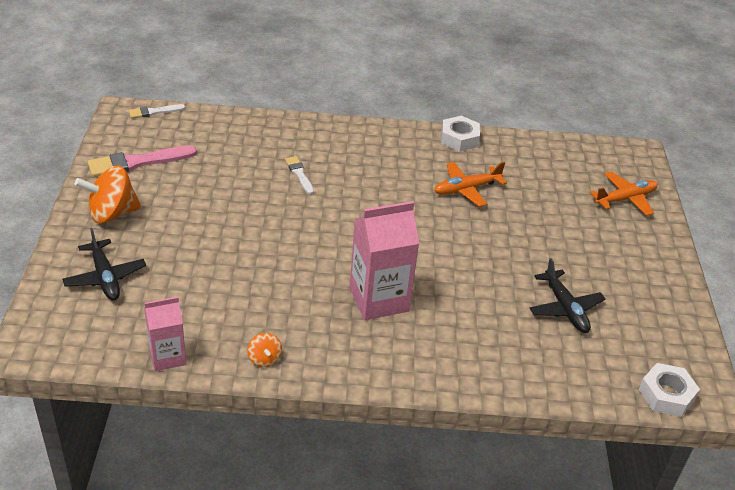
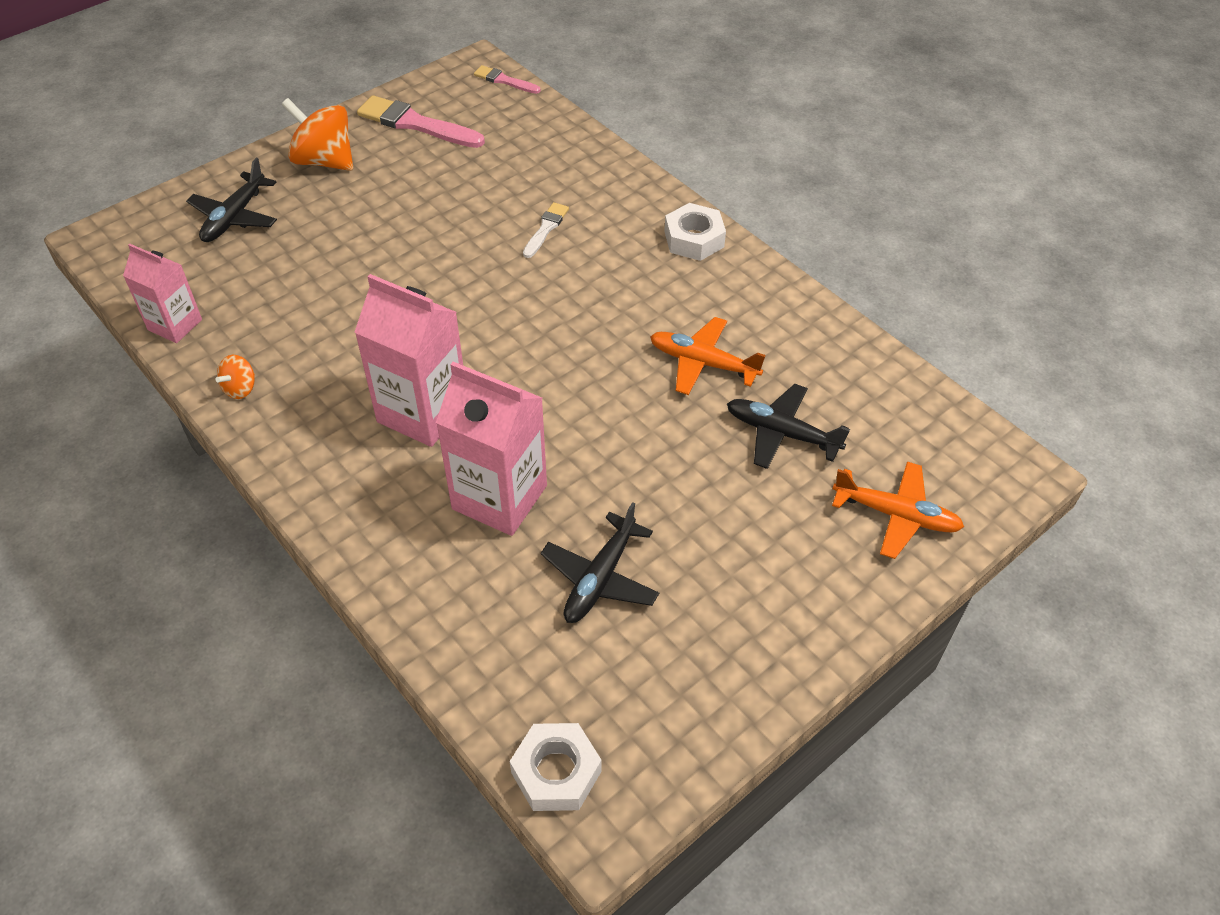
camera: 50 degrees right, 10 degrees up
(154, 112) = (504, 80): white brush -> pink brush
(459, 139) = (789, 300): white nut -> white nut (694, 239)
(474, 309) = (499, 497): none -> pink carton
(540, 197) = (781, 433): none -> black plane

